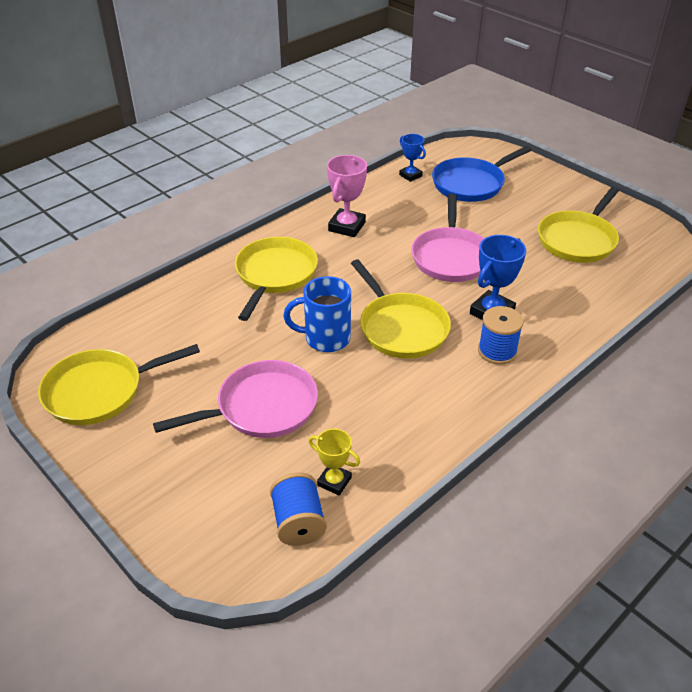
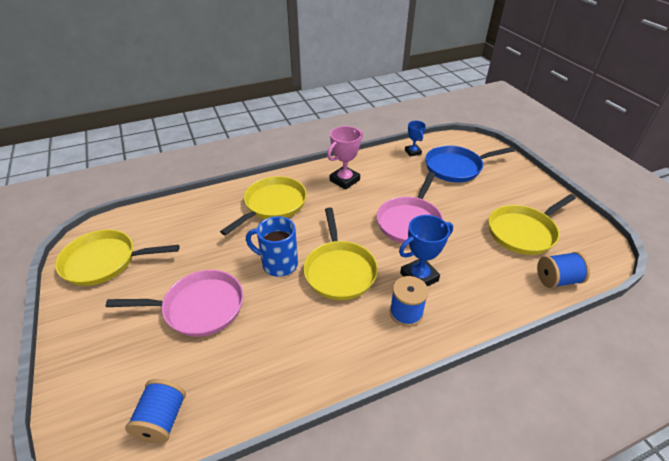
camera: 20 degrees right, 0 degrees up
(334, 481) = (211, 391): yellow trophy -> none
(632, 280) = (557, 280): none -> blue spool

